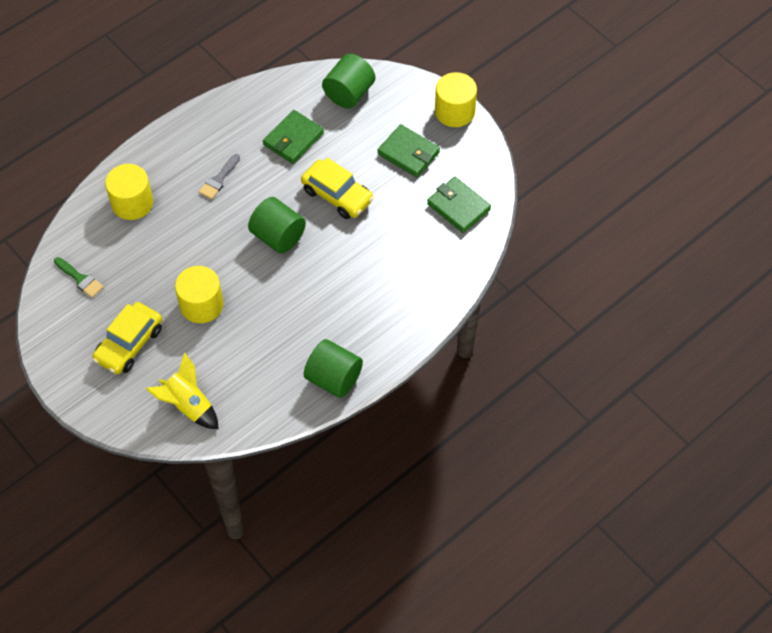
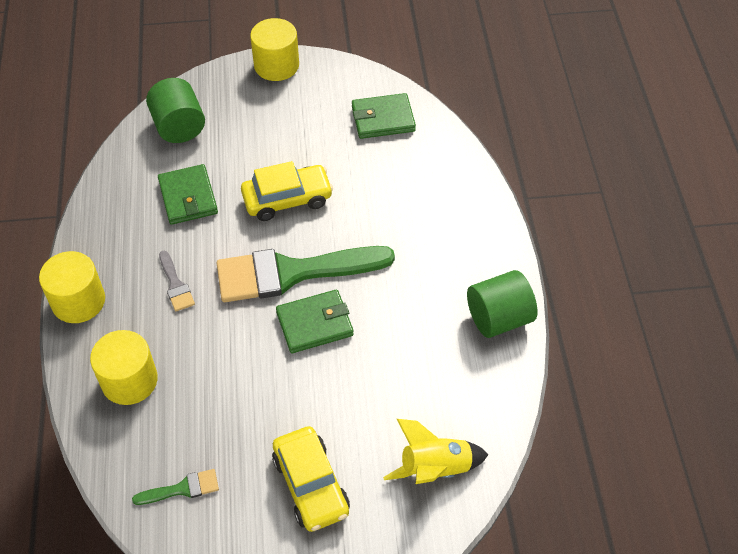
camera: 55 degrees left, 5 degrees down
(201, 305) = (317, 386): yellow cylinder -> yellow cylinder (78, 301)
(278, 236) = (292, 273): green cylinder -> green brush
(408, 153) = (290, 121): green wallet -> green wallet (315, 324)

